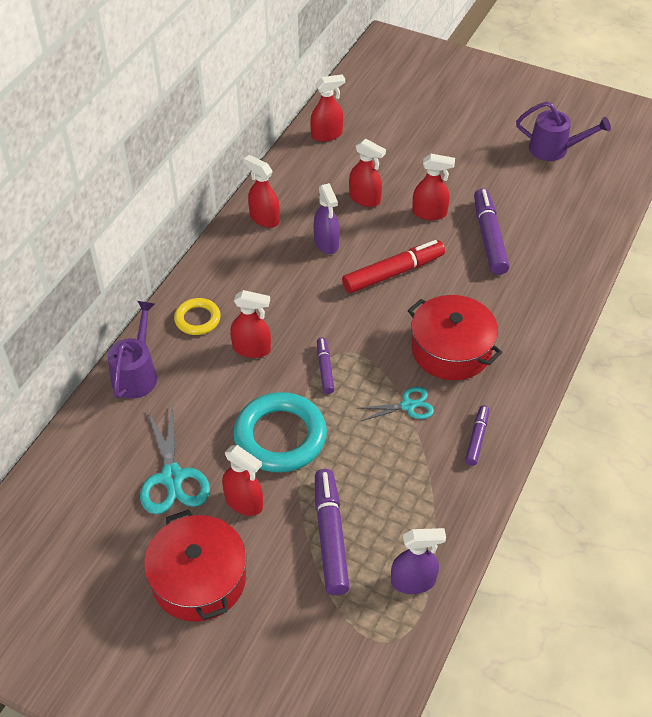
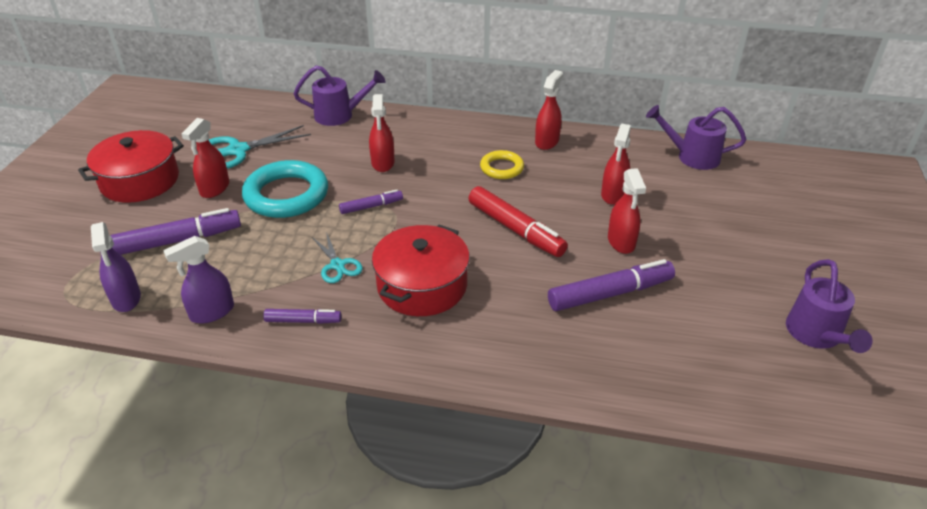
camera: 75 degrees right, 10 degrees down
(197, 319) = (407, 131): yellow ring -> yellow ring (501, 168)
(326, 243) = (534, 181): purple spray bottle -> purple spray bottle (212, 312)
(327, 135) = (691, 156): red spray bottle -> purple watering can

